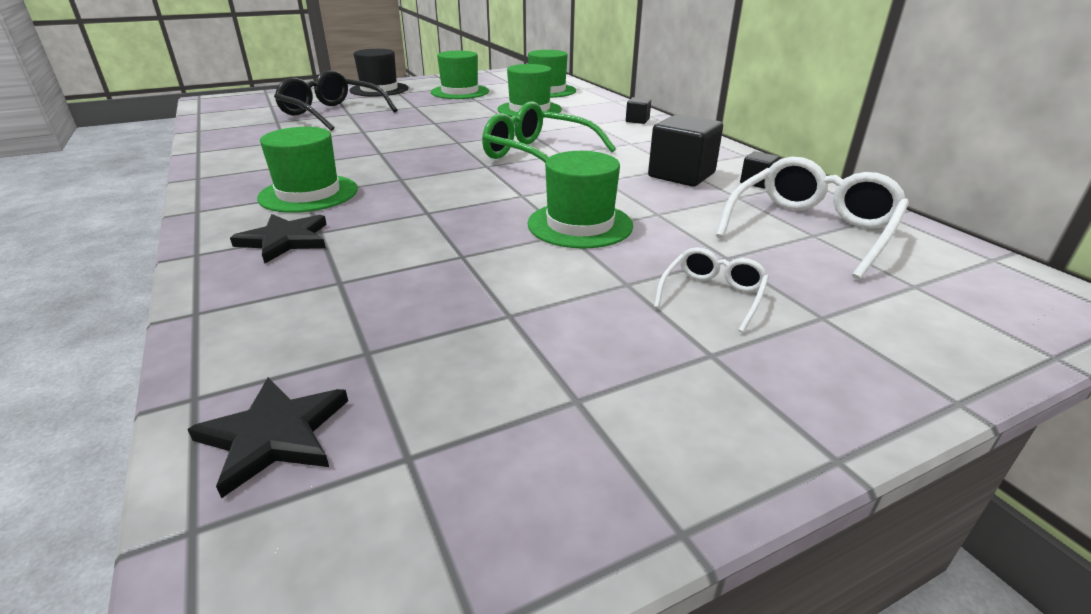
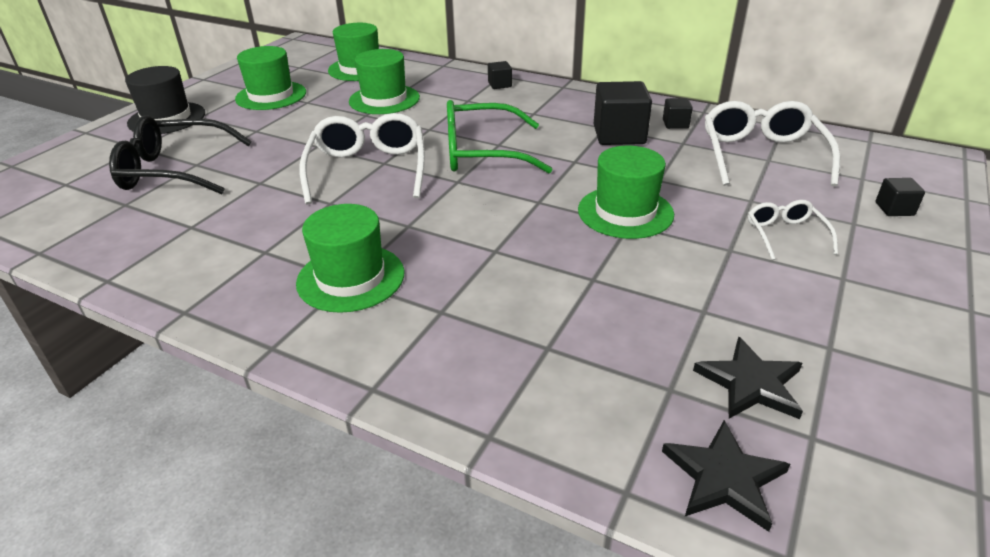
camera: 35 degrees left, 5 degrees up
(285, 240) = (428, 334): black star -> black star (750, 383)
(439, 142) = (368, 169): none -> white glasses
(909, 326) = (894, 209): none -> black cube

